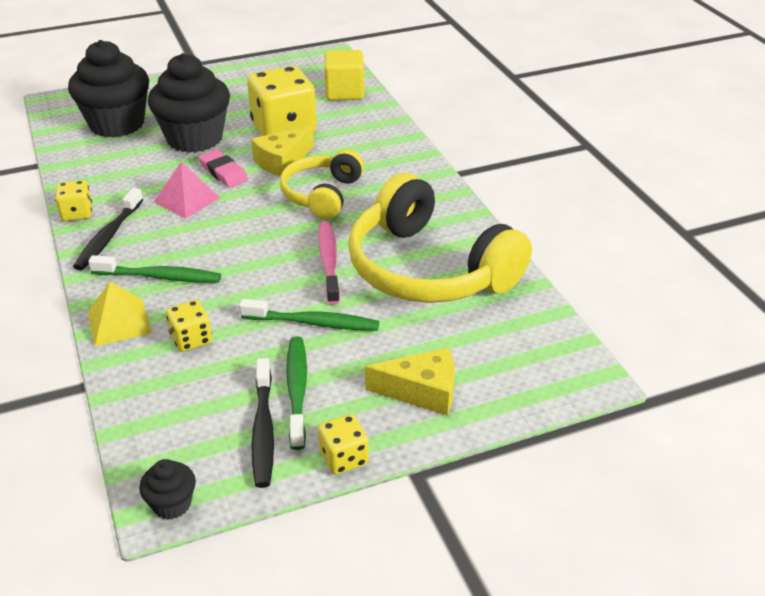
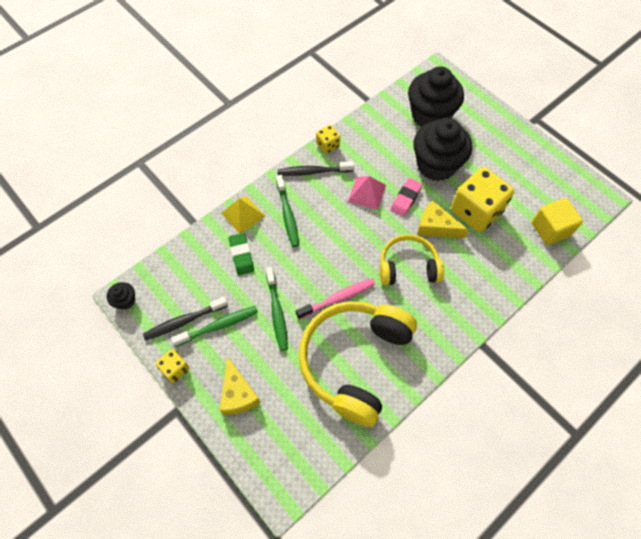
camera: 70 degrees right, 25 degrees up
(191, 339) = (241, 255): yellow dice -> green eraser

